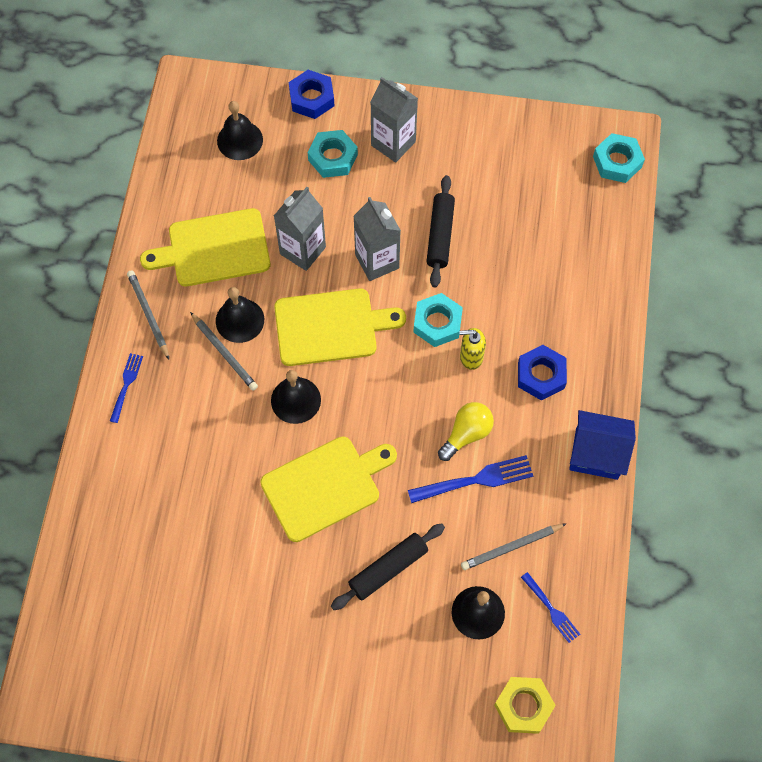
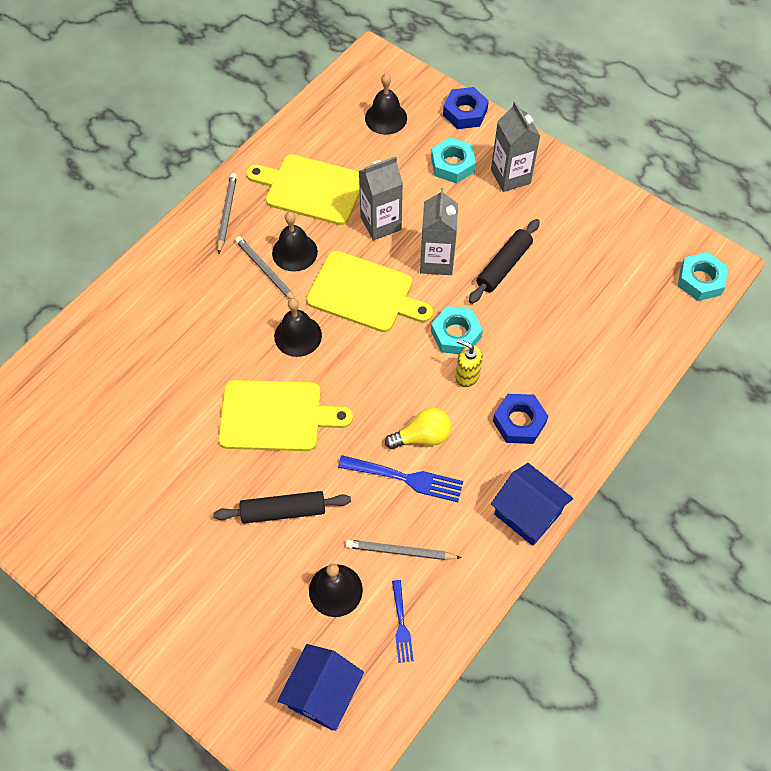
camera: 30 degrees right, 5 degrees down
(126, 385) = (174, 257): blue fork -> none
(224, 353) = (265, 271): grey pencil -> grey pencil turned 150 degrees clockwise
(523, 706) = (323, 694): yellow nut -> blue house

